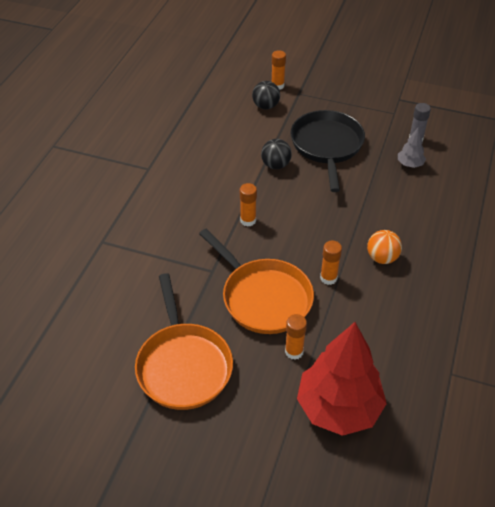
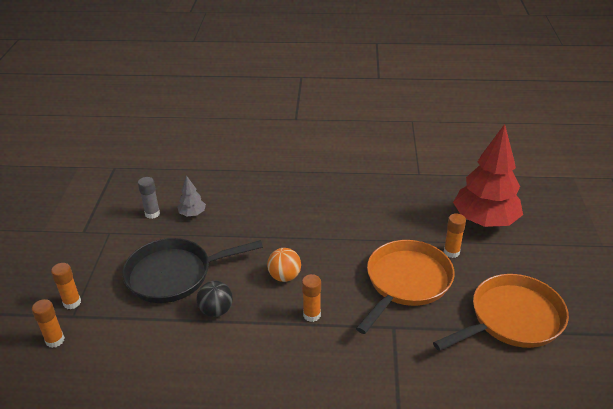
camera: 105 degrees left, 10 degrees down
(266, 106) = (102, 343): black ball -> none
(328, 278) = (362, 245): orange glue stick -> orange glue stick (72, 302)
(382, 258) = (323, 217): orange ball -> orange ball (284, 276)

